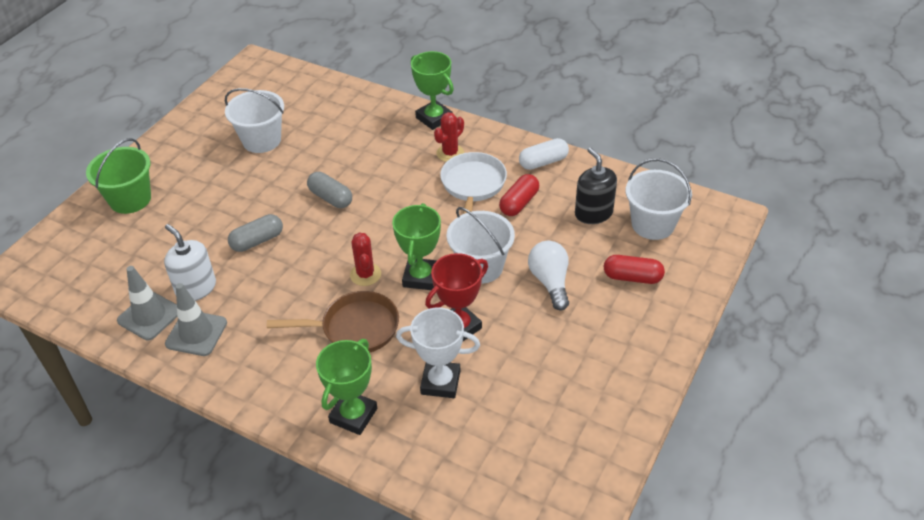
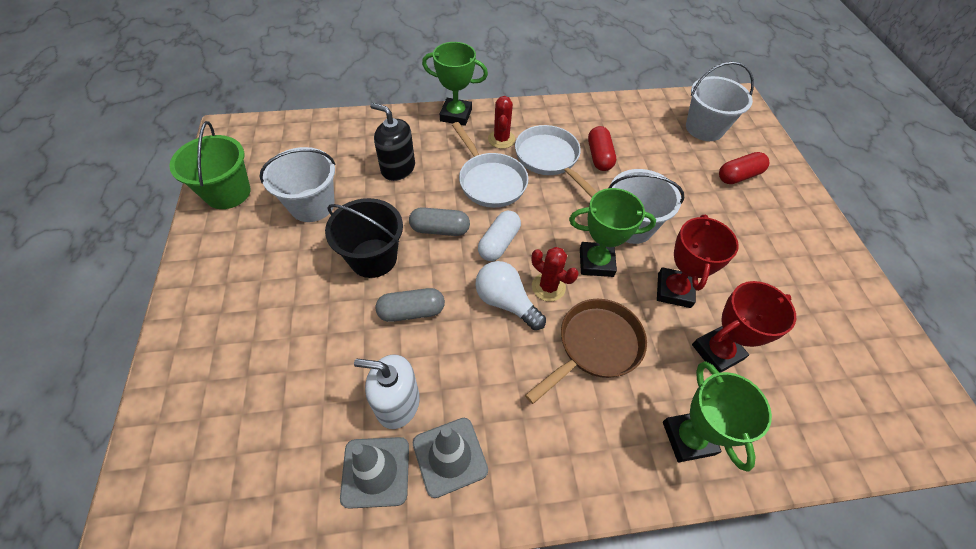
camera: 40 degrees left, 10 degrees up
(130, 199) = (216, 343): green bucket -> green bucket (228, 193)
(257, 241) = (411, 311): grey capsule -> grey capsule turned 60 degrees clockwise
(267, 195) = (373, 258): none -> black bucket
(405, 181) = (490, 181): none -> white pan
(421, 277) = (596, 262): green trophy -> green trophy turned 60 degrees counterclockwise
(440, 382) = (717, 352): white trophy -> red trophy
(543, 162) = (579, 115): white capsule -> white capsule (499, 243)
(550, 282) = (692, 210): white light bulb -> white light bulb (506, 302)
(593, 213) = (658, 139): black soap dispenser -> black soap dispenser (398, 168)

